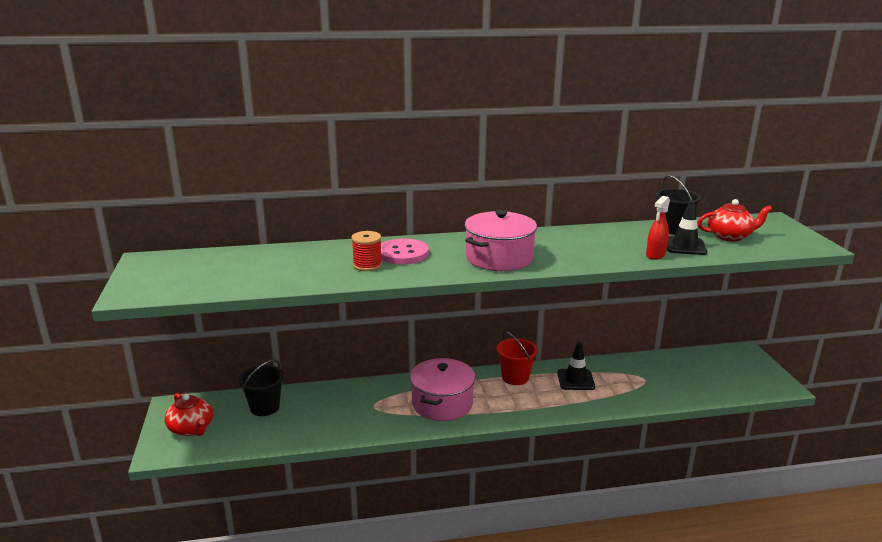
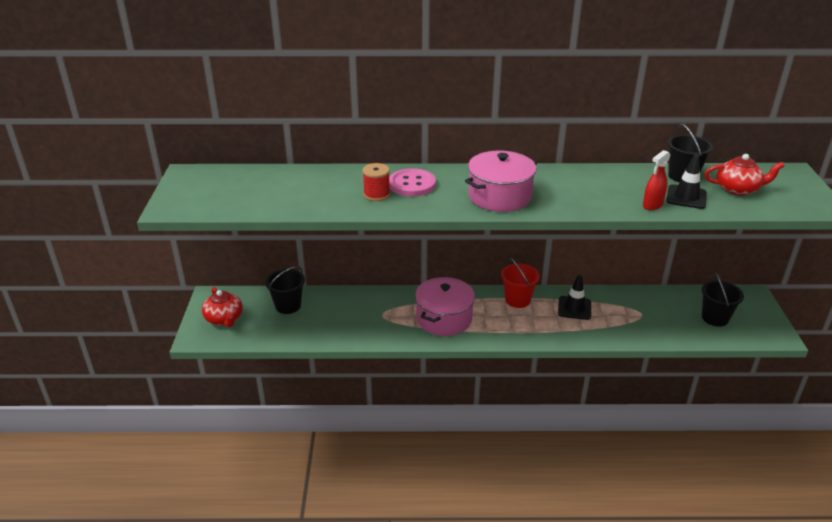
camera: 10 degrees right, 10 degrees up
(717, 376) = (715, 318): none -> black bucket

